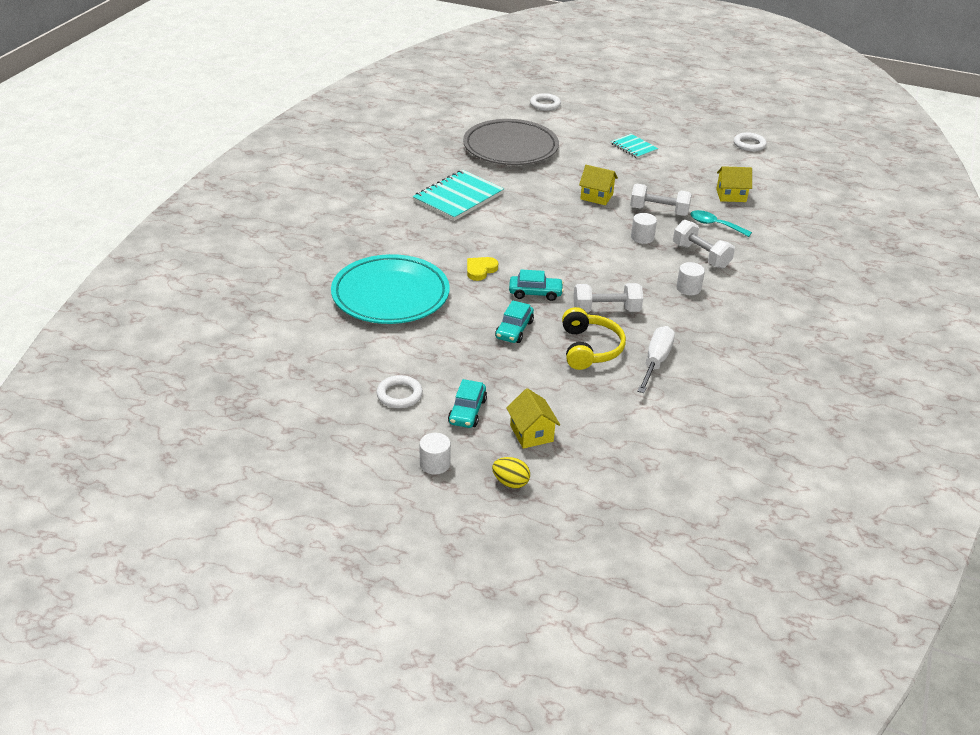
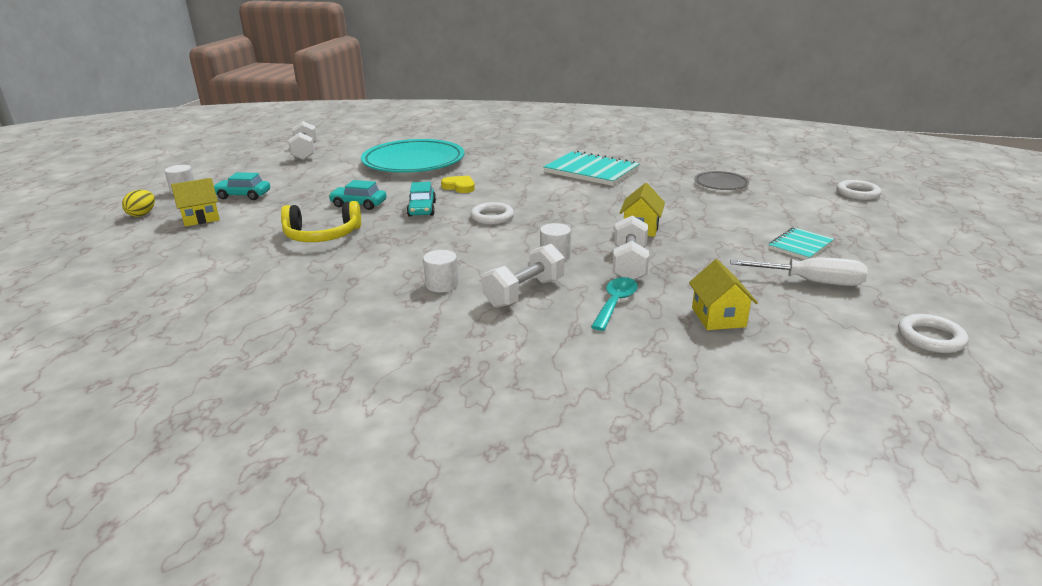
camera: 85 degrees right, 10 degrees down
(399, 395) = (274, 175): white ring -> white ring (492, 217)
(510, 148) = (721, 184): grey plate -> grey plate, size x0.47
(606, 310) = (392, 241): white dumbbell -> white dumbbell (305, 152)
(655, 361) = (291, 267): white screwdriver -> white screwdriver (811, 282)

